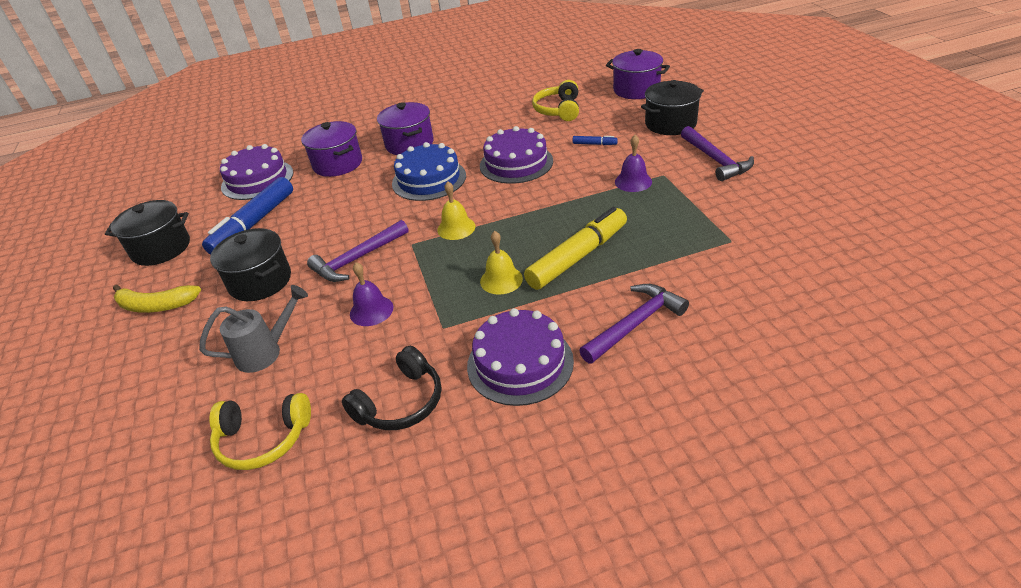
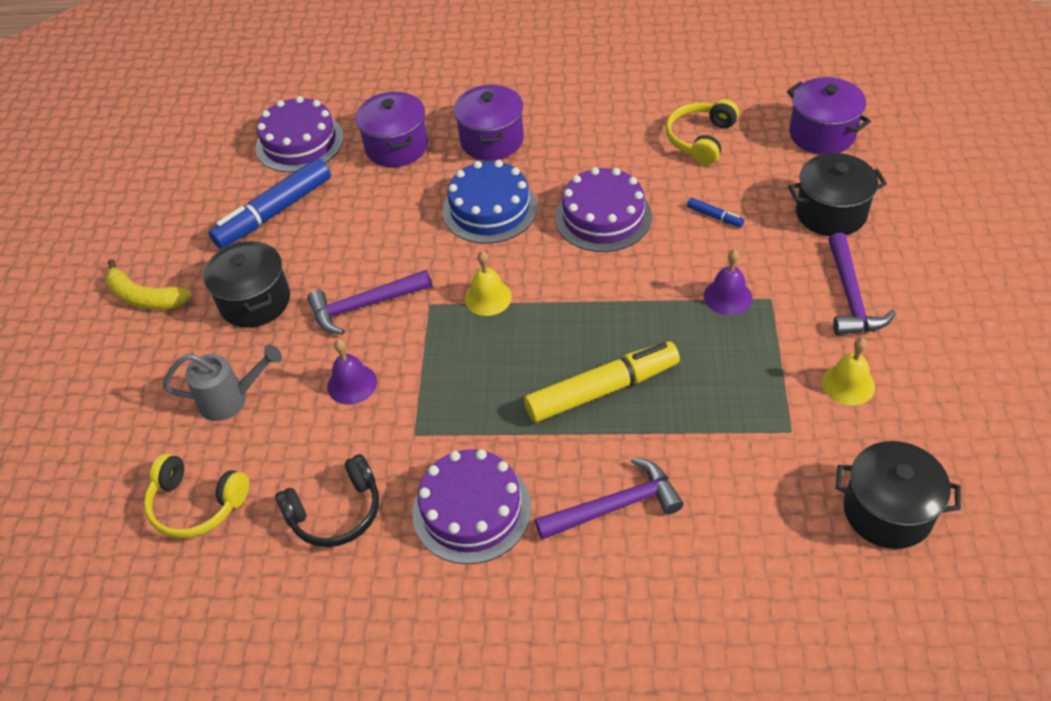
camera: 20 degrees right, 10 degrees up
(161, 248) = (170, 216): black pot -> black pot (887, 511)
(501, 280) = (503, 392): yellow bell -> yellow bell (848, 384)

